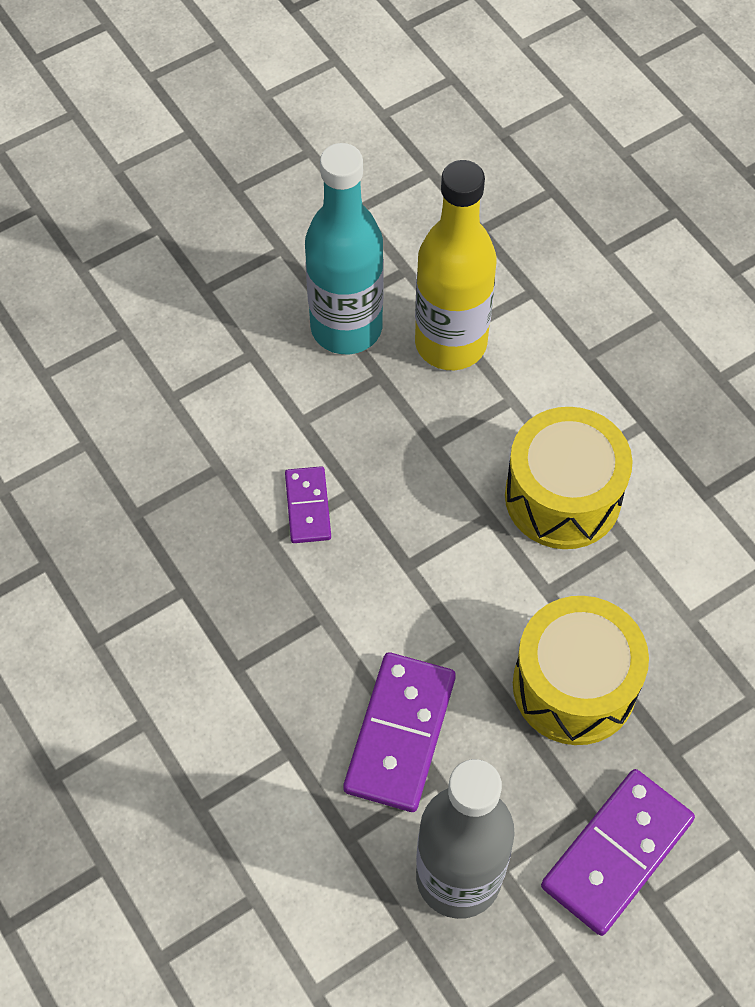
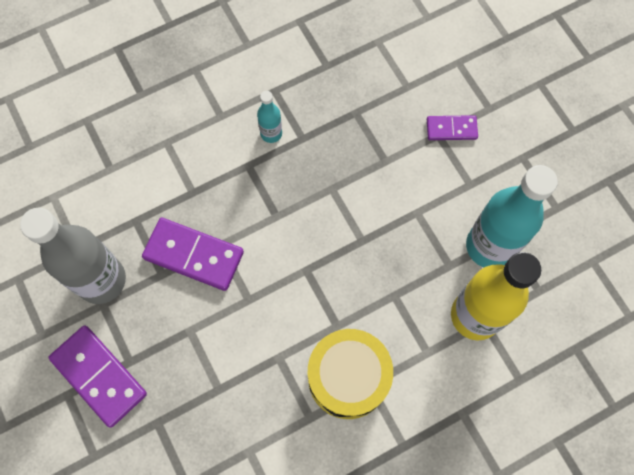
camera: 95 degrees right, 10 degrees up
(176, 637) = (271, 133): none -> turquoise bottle
(307, 507) = (353, 212): purple domino -> purple domino (451, 129)
(574, 686) = (210, 366): yellow drum -> none

